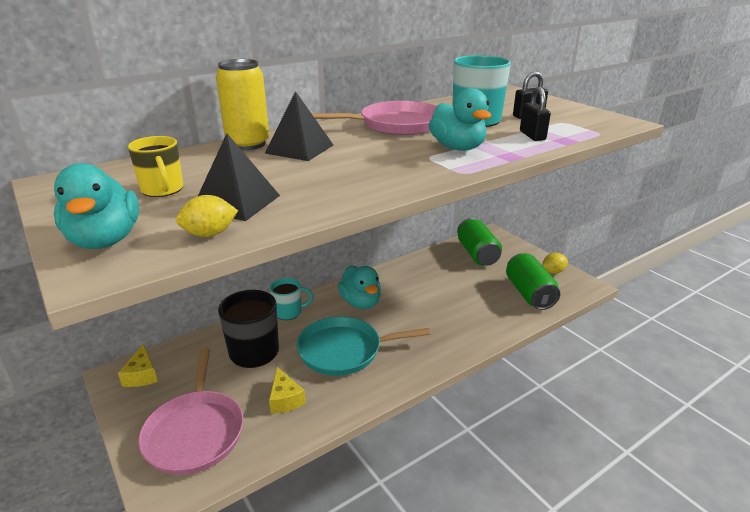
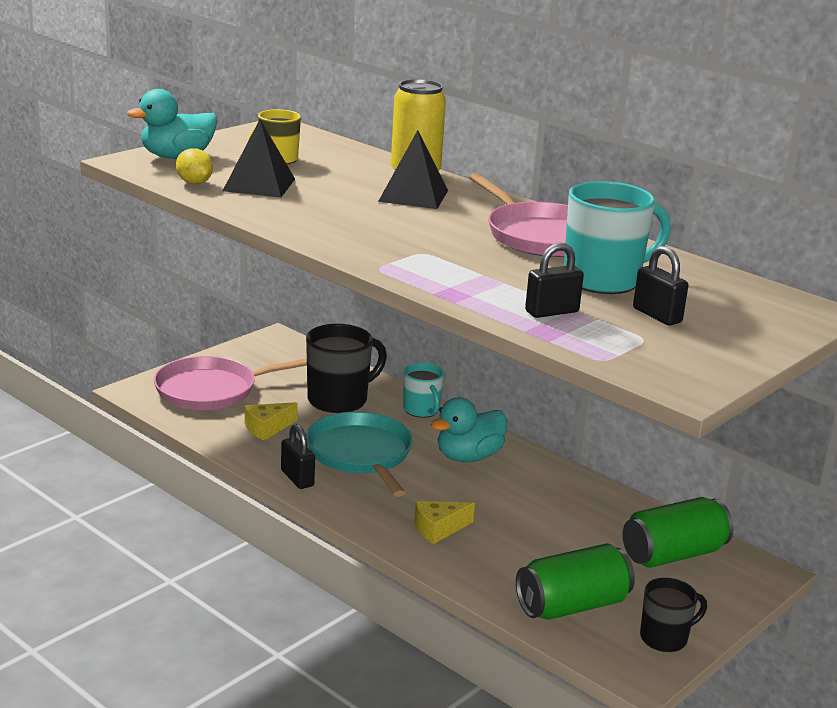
camera: 75 degrees right, 5 degrees down
(142, 375) = (280, 350): yellow cheese -> yellow cheese (438, 529)
(372, 389) = (297, 478): none -> black padlock
(457, 148) = (466, 267): turquoise duck -> none
(553, 272) = (665, 638): yellow lemon -> black mug

